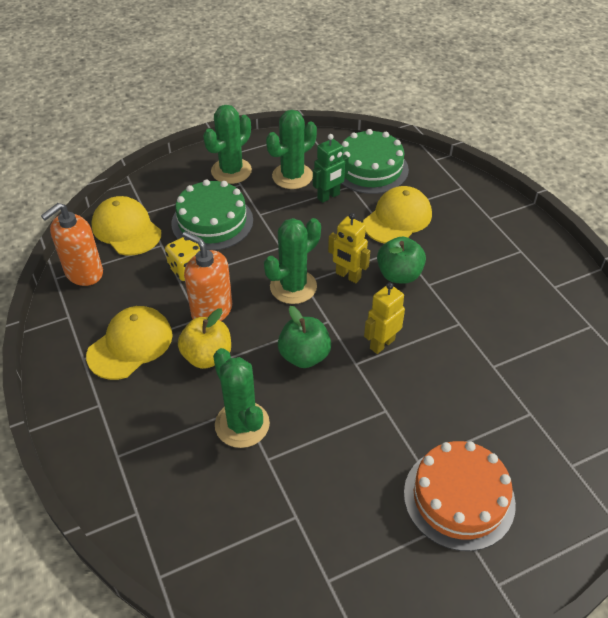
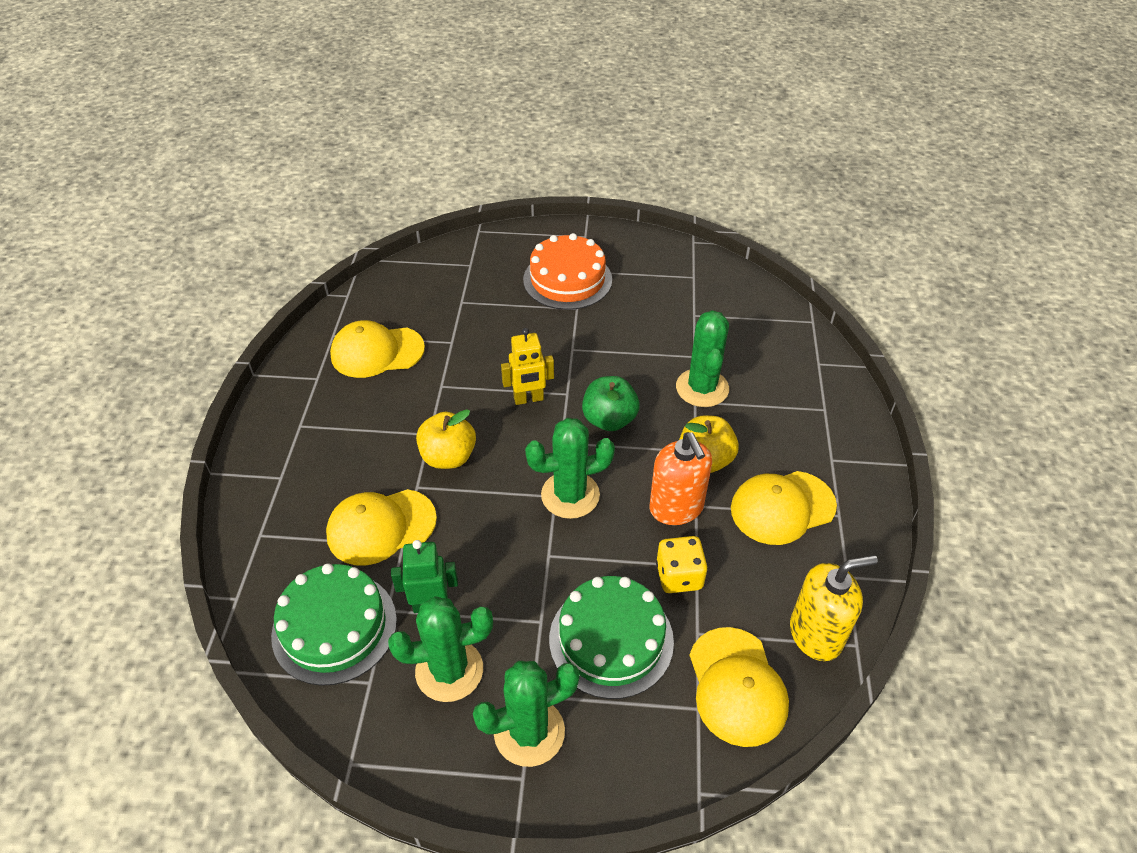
camera: 150 degrees left, 0 degrees up
(84, 273) = (816, 634): orange soap dispenser -> yellow soap dispenser
(348, 276) = (502, 481): yellow robot -> none
(399, 275) = (448, 457): green apple -> yellow apple
(539, 327) = (377, 352): none -> yellow cap

